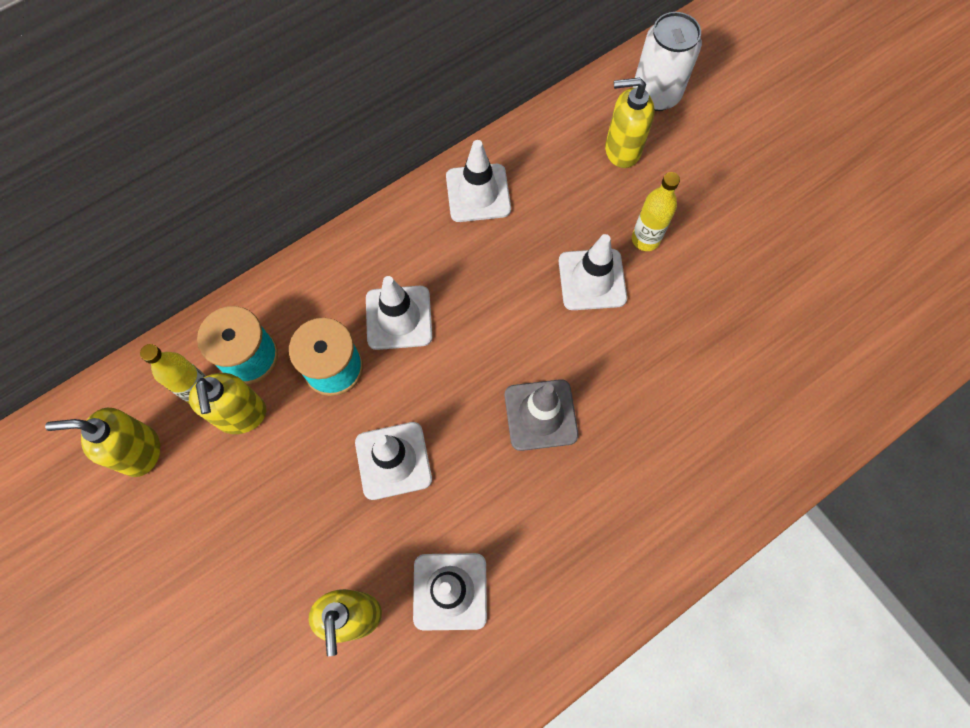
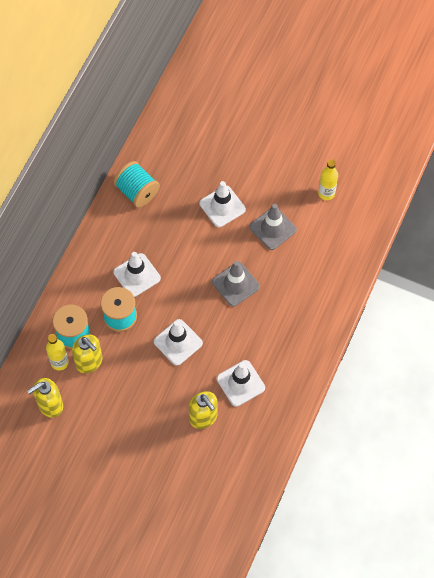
camera: 30 degrees left, 5 degrees down
(478, 193) = (137, 192): white traffic cone -> turquoise spool
(621, 150) = (198, 131): yellow soap dispenser -> none
(645, 239) = (237, 172): yellow bottle -> yellow bottle (326, 193)
(652, 355) = (272, 228): none -> grey traffic cone
(656, 94) = (199, 91): white can -> none

